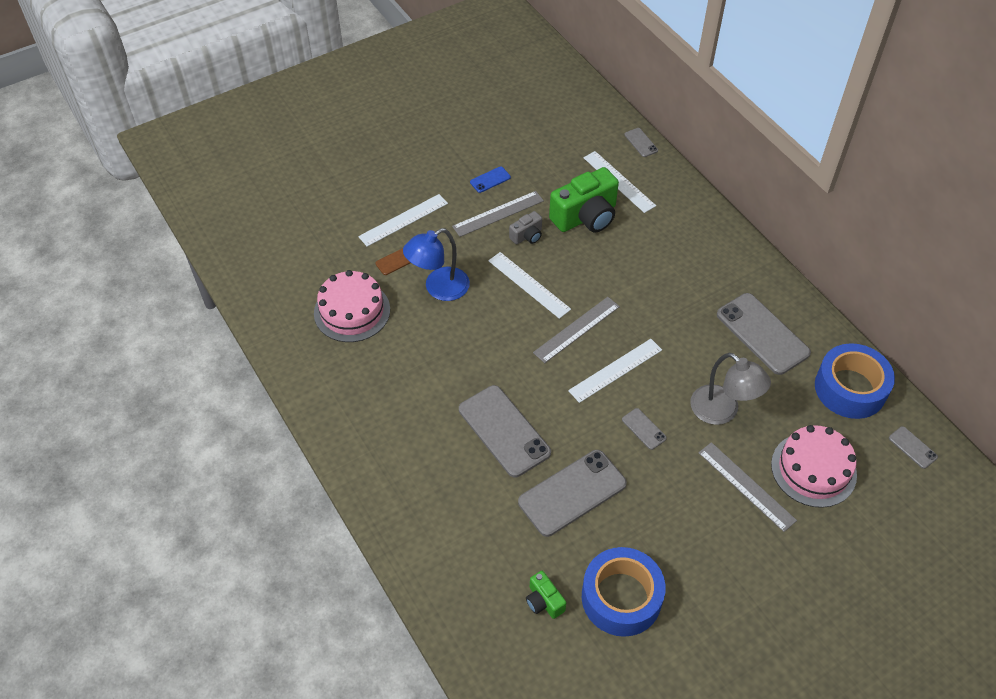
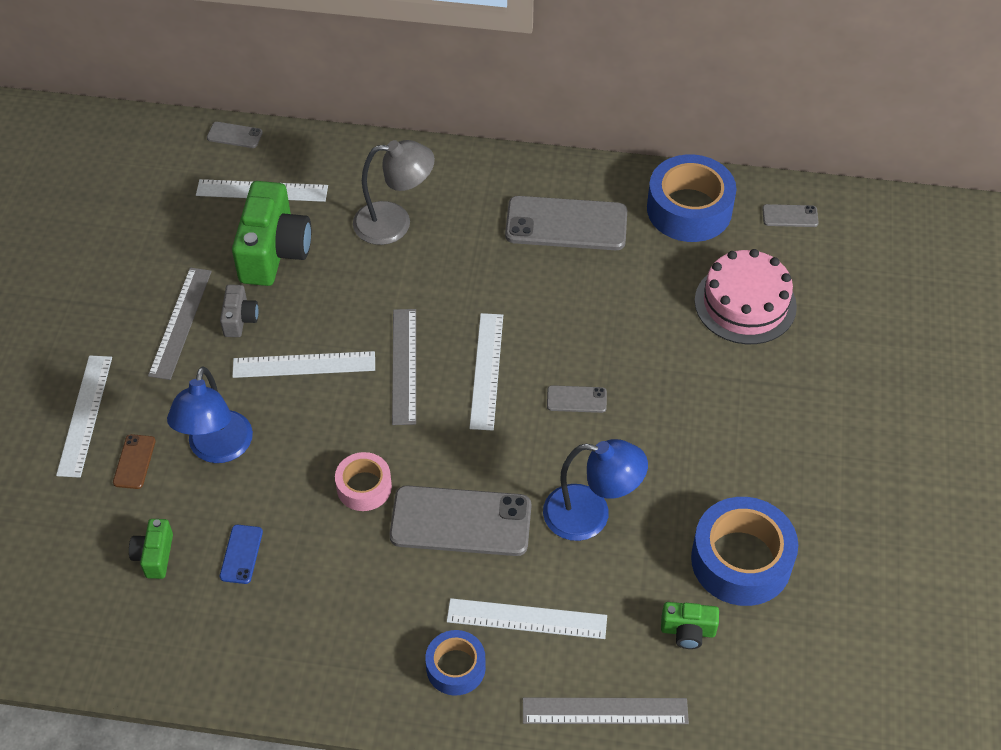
camera: 50 degrees left, 0 degrees up
(352, 311) = (154, 556): pink cake -> green camera
(411, 496) = (456, 667): none -> blue tape
(473, 509) = (527, 619): none -> white ruler
(480, 369) = (364, 487): none -> pink tape
(490, 180) = (126, 295): blue phone -> blue phone (241, 554)
(572, 493) = (590, 515): grey phone -> blue lamp
(722, 411) = (619, 322): grey lamp -> grey lamp (394, 223)
(746, 486) = (715, 367): grey ruler -> grey ruler (605, 711)

